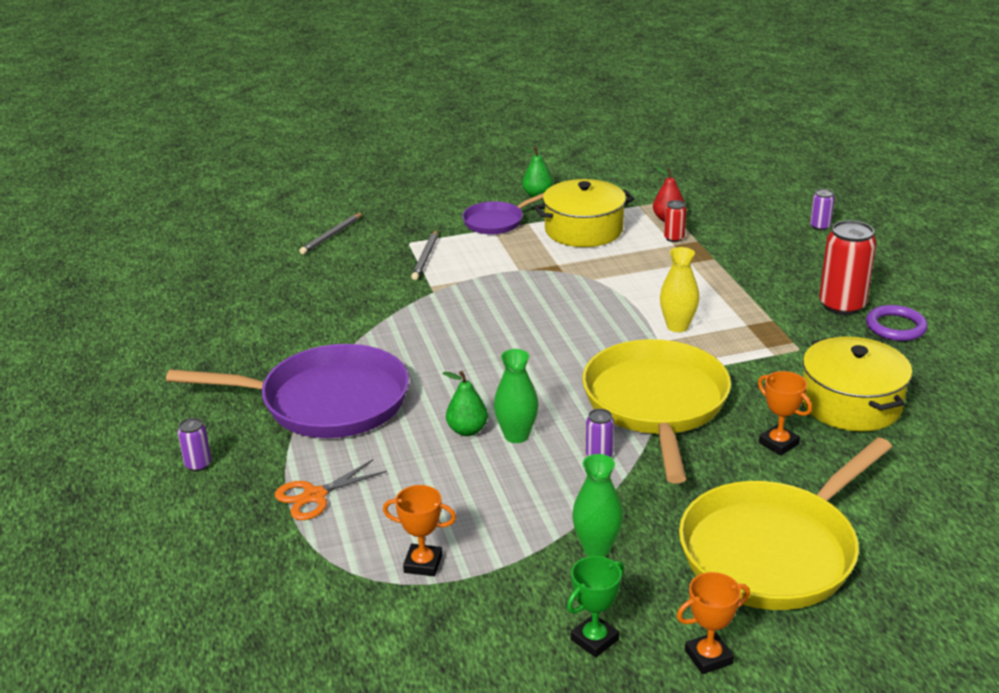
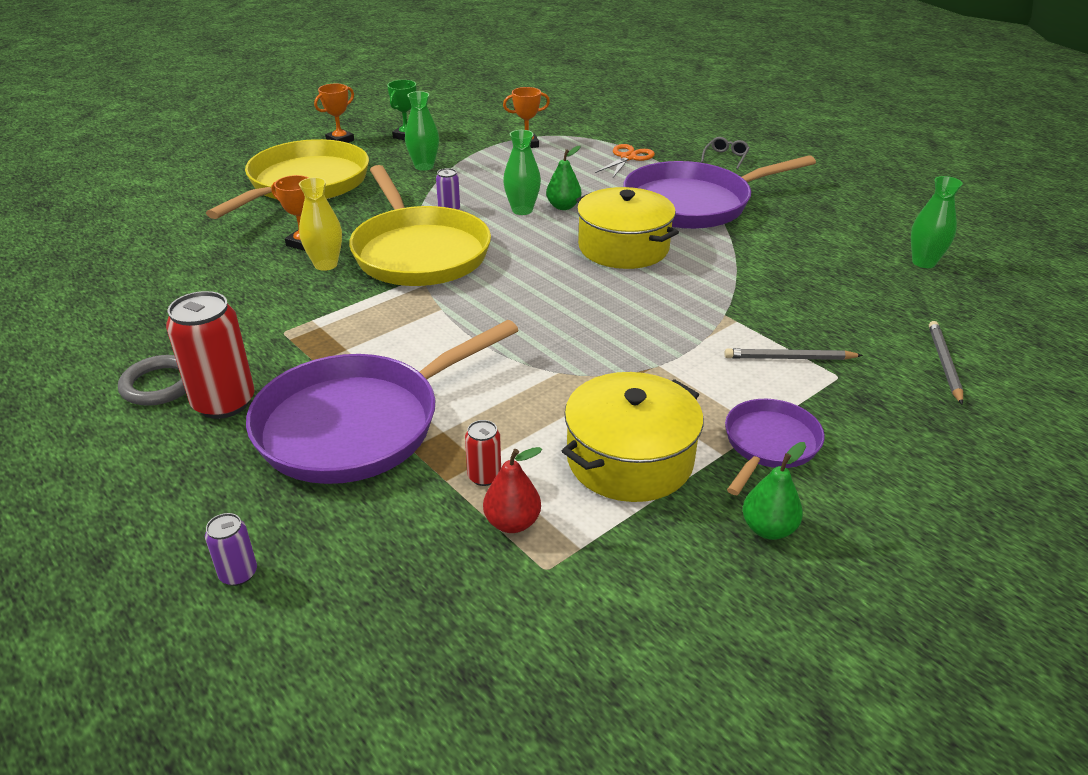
camera: 155 degrees right, 5 degrees up
(198, 464) = (725, 157): purple can -> grey glasses
(219, 297) = (923, 262): none -> green vase
(425, 257) = (789, 358): grey pencil -> grey pencil turned 75 degrees counterclockwise
(677, 326) = (426, 330): yellow vase -> yellow vase (326, 264)
(745, 276) = (358, 424): none -> purple pan
(851, 403) = (233, 286): yellow pot -> yellow pot (623, 247)
(895, 327) = (159, 384): purple ring -> grey ring

